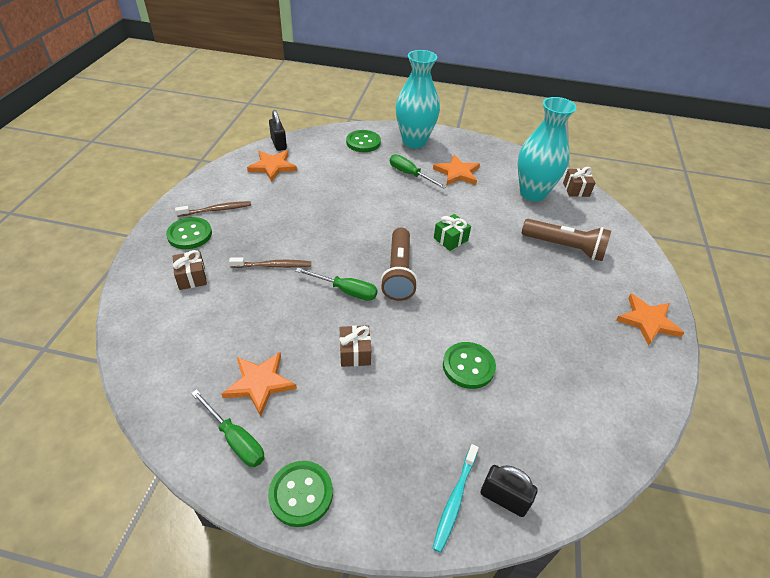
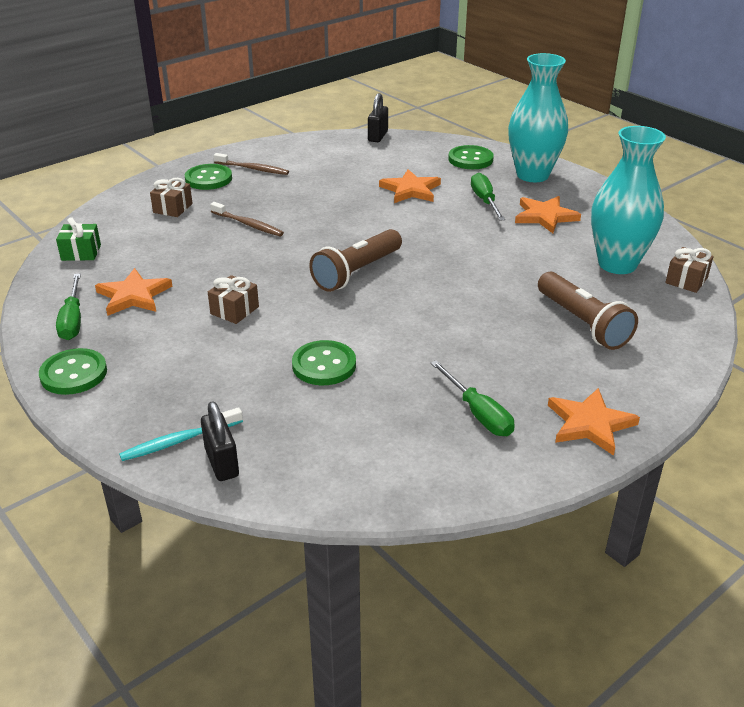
camera: 40 degrees right, 10 degrees down
(273, 167) = (347, 152): orange star -> orange star (411, 190)
(346, 291) = (287, 266): green screwdriver -> green screwdriver (478, 413)
(450, 239) = (451, 267): green gift -> green gift (81, 252)

